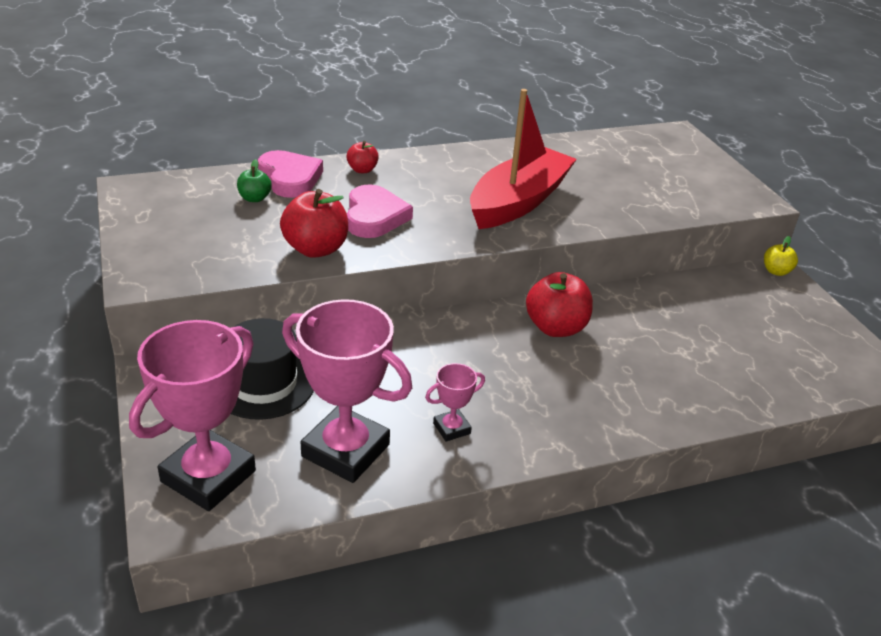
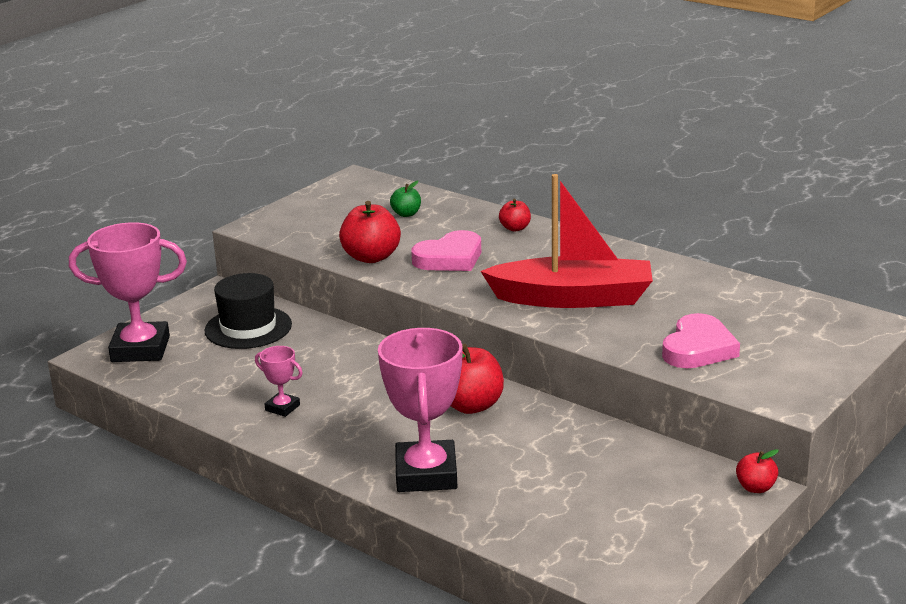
camera: 60 degrees right, 10 degrees down
(290, 178) = (455, 212): pink heart -> pink heart (698, 348)
(345, 450) = (214, 380): pink trophy -> pink trophy (426, 474)
(776, 271) = (755, 488): yellow apple -> red apple

